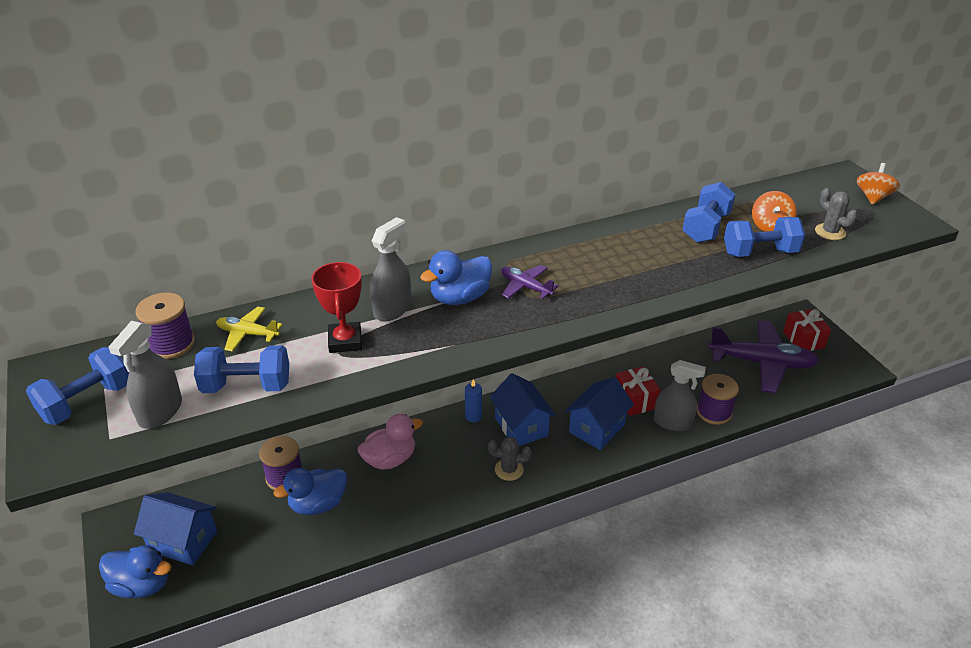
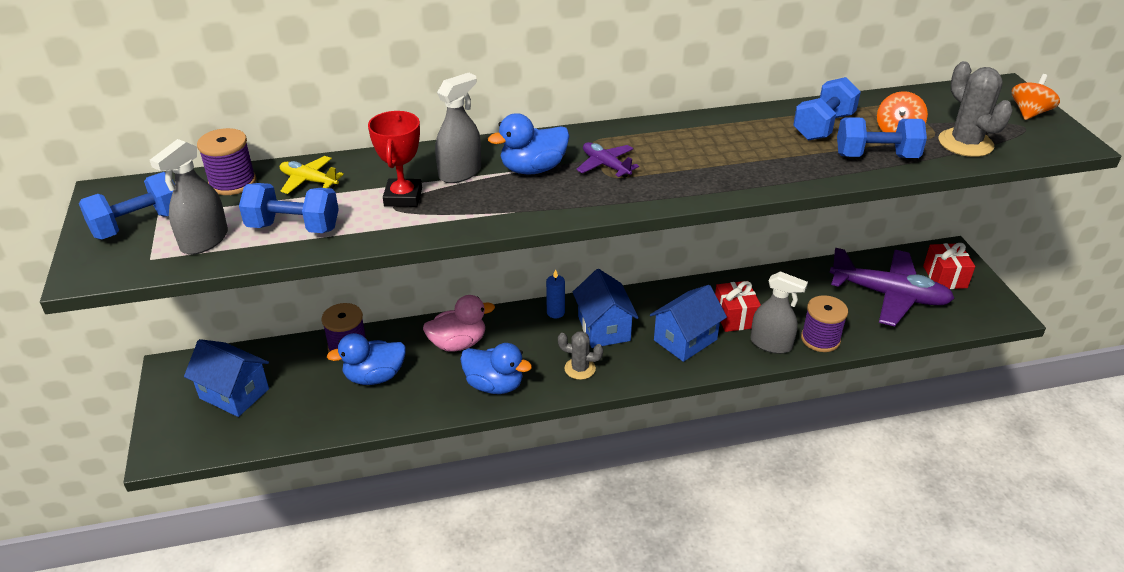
camera: 10 degrees right, 0 degrees up
(141, 585) = (185, 428): blue duck -> blue duck (494, 385)
(830, 232) = (965, 143): grey cactus -> grey cactus, size x1.57

